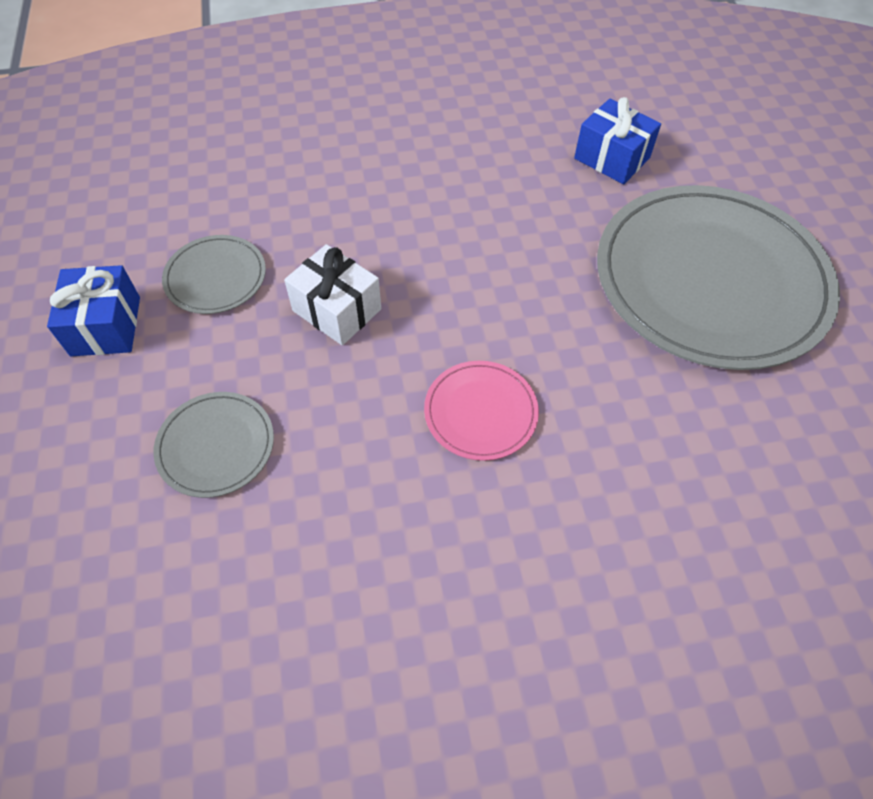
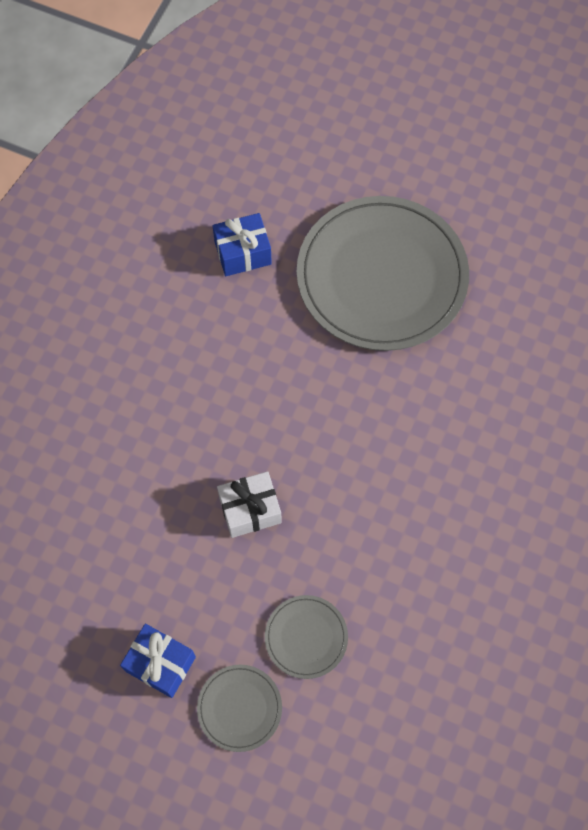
camera: 55 degrees left, 10 degrees up
(215, 277) = (166, 572): grey plate -> grey plate (239, 708)
(480, 412) = (383, 473): pink plate -> none

